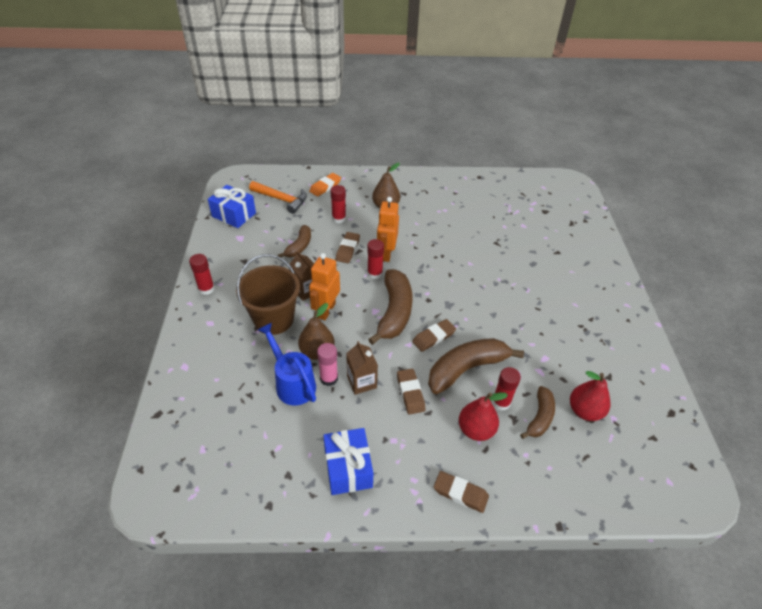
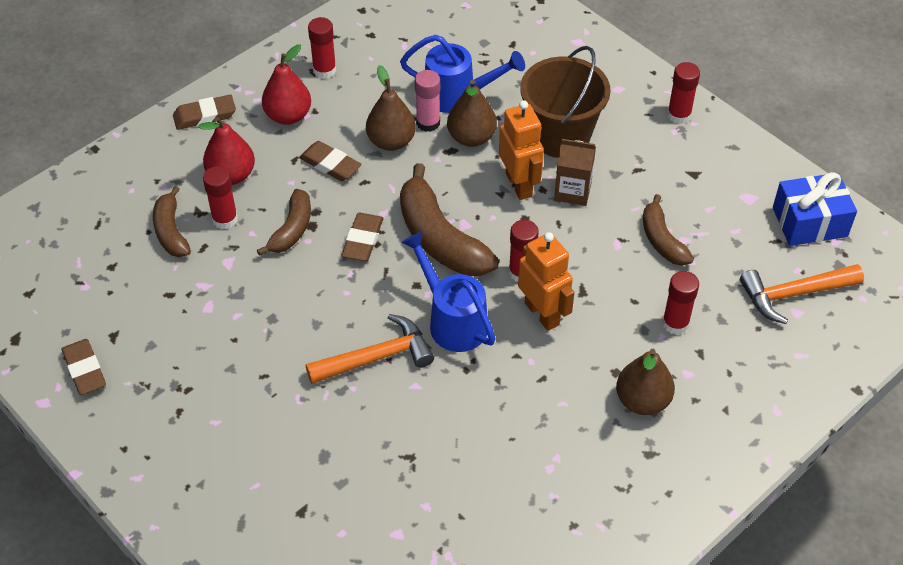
camera: 140 degrees right, 5 degrees up
(325, 187) = (774, 368): orange eraser -> none
(348, 250) = (598, 282): brown eraser -> brown eraser (84, 370)
(348, 468) = (324, 70): blue gift -> red glue stick
(361, 382) = (391, 141): brown carton -> brown pear
(428, 275) = (453, 321): none -> blue watering can
(466, 369) = (292, 229): brown banana -> brown banana, size x0.58
(477, 283) = (377, 357): none -> orange hammer
(584, 411) = (123, 272): red pear -> red pear (288, 116)

